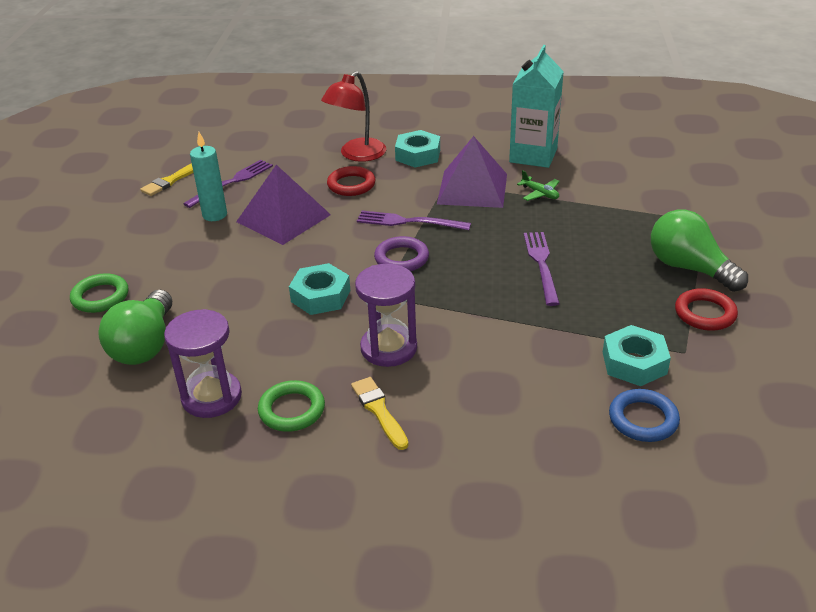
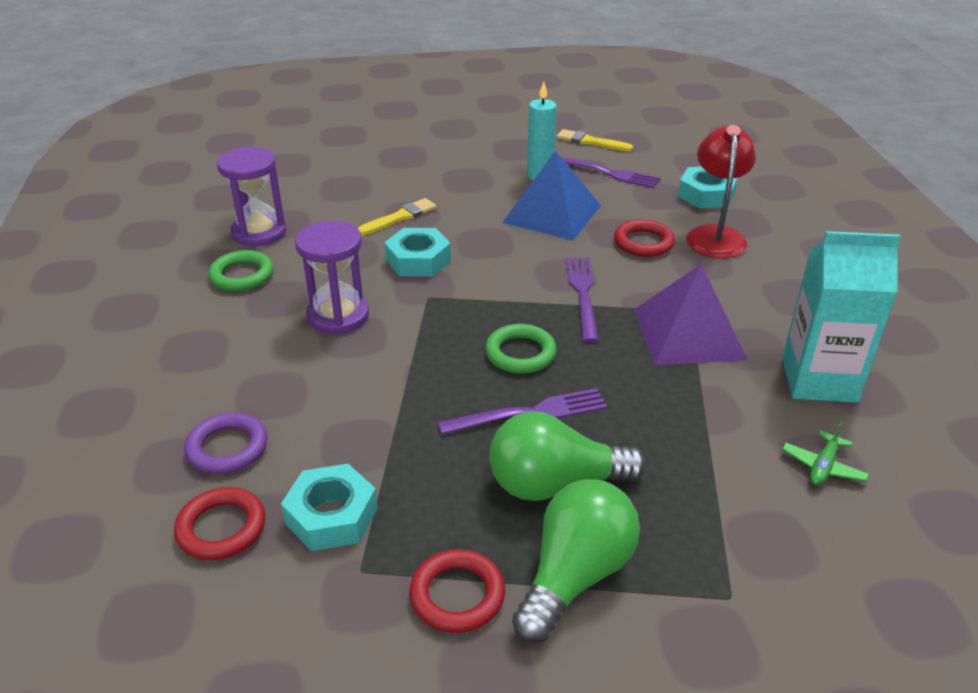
camera: 75 degrees right, 0 degrees up
(100, 297) = (389, 153): green ring -> green ring (520, 353)
(145, 345) = (326, 188): green light bulb -> green light bulb (555, 484)
(283, 218) = (552, 214): purple pyramid -> blue pyramid
(357, 155) = (715, 235): red lamp -> red lamp turned 75 degrees clockwise
(379, 411) = (240, 324): yellow brush -> yellow brush (400, 217)
(401, 258) = (504, 300): purple ring -> purple ring (227, 448)
(418, 155) = (746, 279): turquoise nut -> turquoise nut (706, 195)
(540, 194) = (711, 396): green plane -> green plane (823, 466)
(643, 419) = (221, 528): blue ring -> red ring

